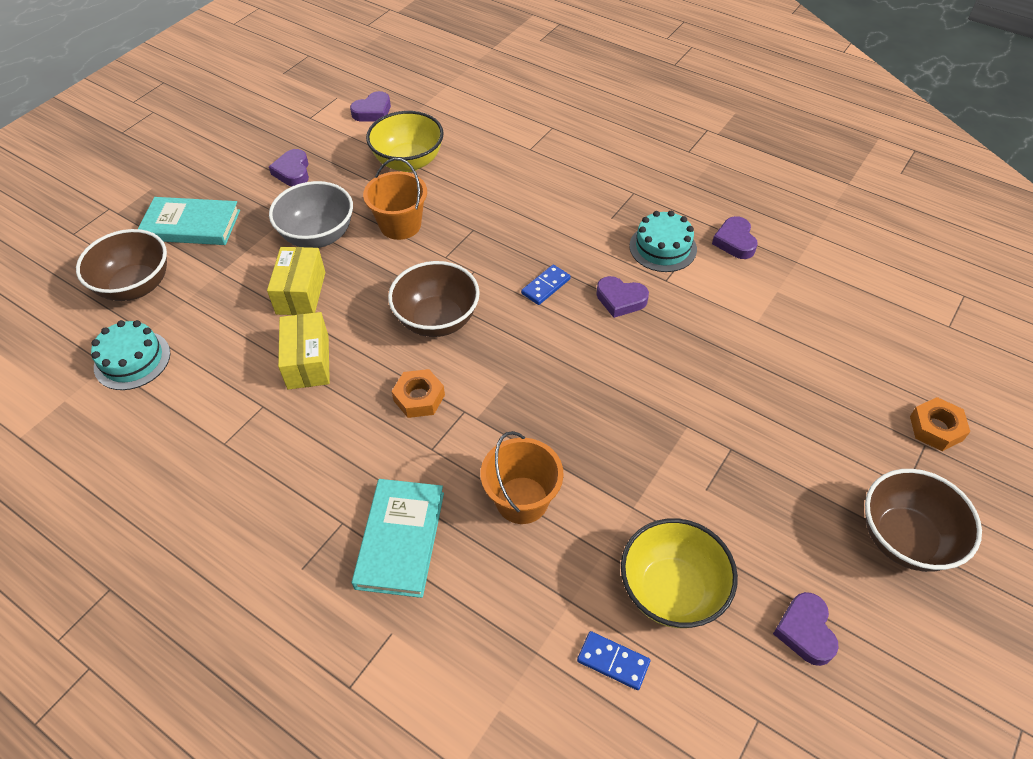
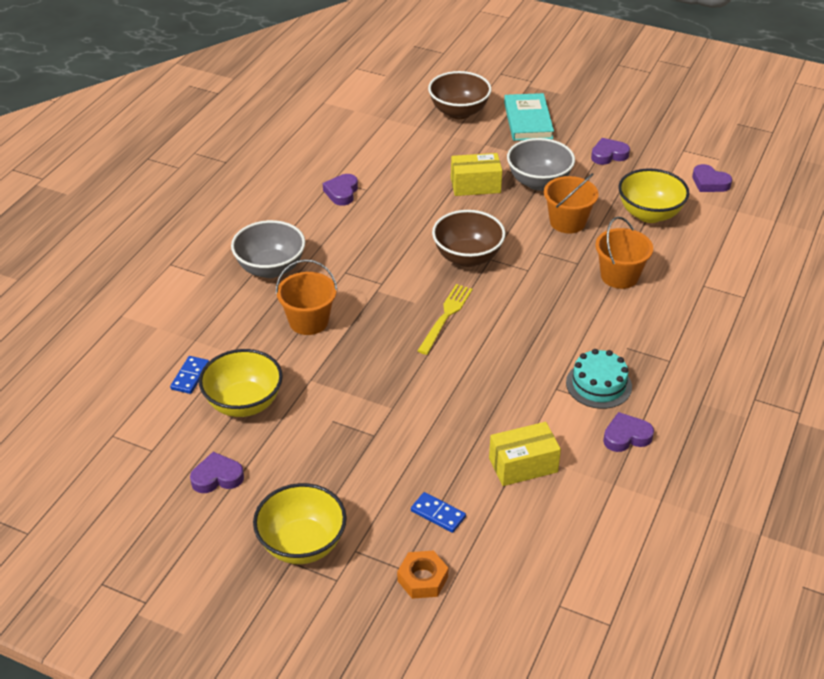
camera: 80 degrees right, 10 degrees down
(132, 360) = (393, 127): turquoise cake -> none
(308, 362) = (410, 202): yellow box -> yellow box (523, 465)
(400, 539) = (270, 268): turquoise book -> grey bowl
(419, 398) = (389, 259): orange nut -> none
(502, 202) = (619, 276): none -> orange bucket
(539, 355) = (445, 317): none -> yellow fork
(545, 286) = (523, 313): blue domino -> blue domino (438, 514)
(620, 300) = (522, 360): purple heart -> purple heart (342, 192)
(904, 539) = (302, 544): brown bowl -> yellow bowl

